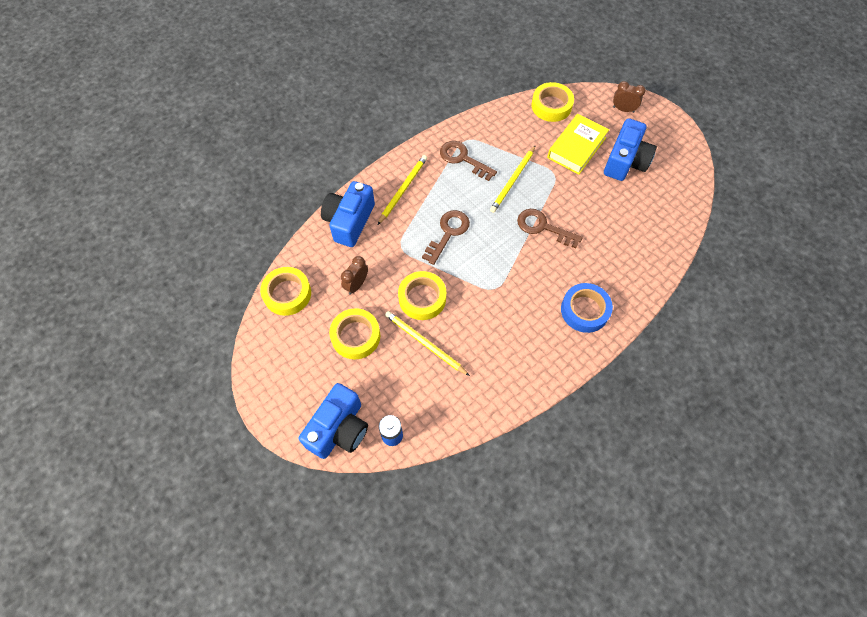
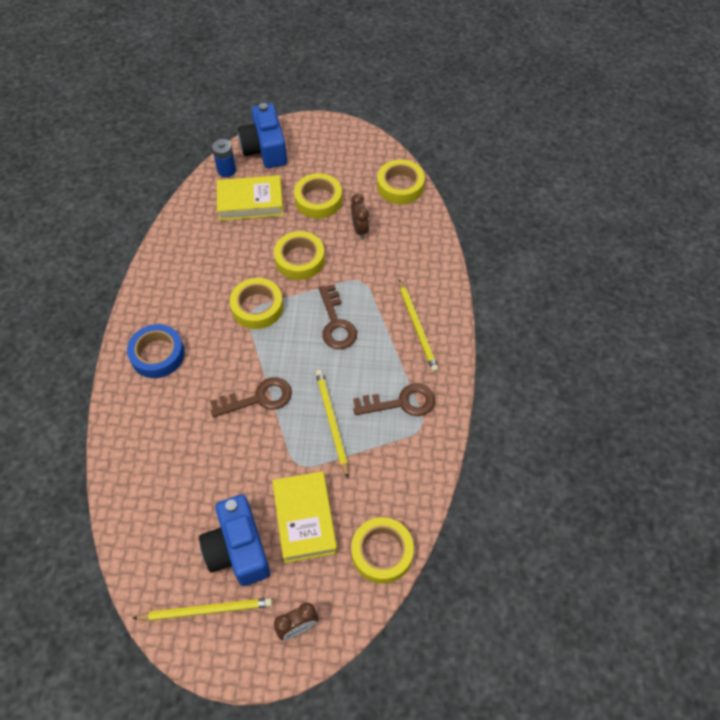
camera: 135 degrees right, 5 degrees down
(349, 221) = (425, 266): blue camera -> none
(406, 382) = (250, 202): none -> yellow book
(424, 343) = (264, 233): yellow pencil -> yellow pencil (206, 610)
(487, 287) = (257, 307): none -> yellow tape

